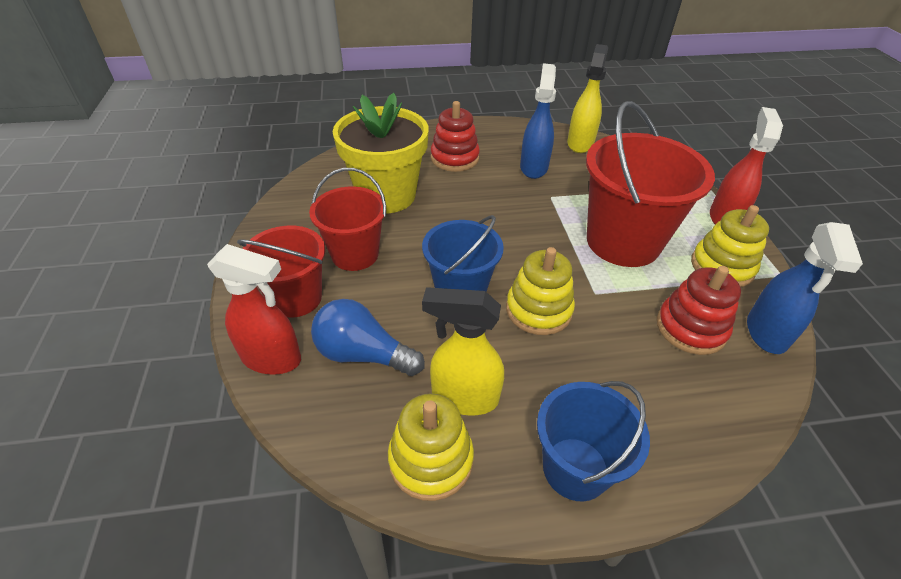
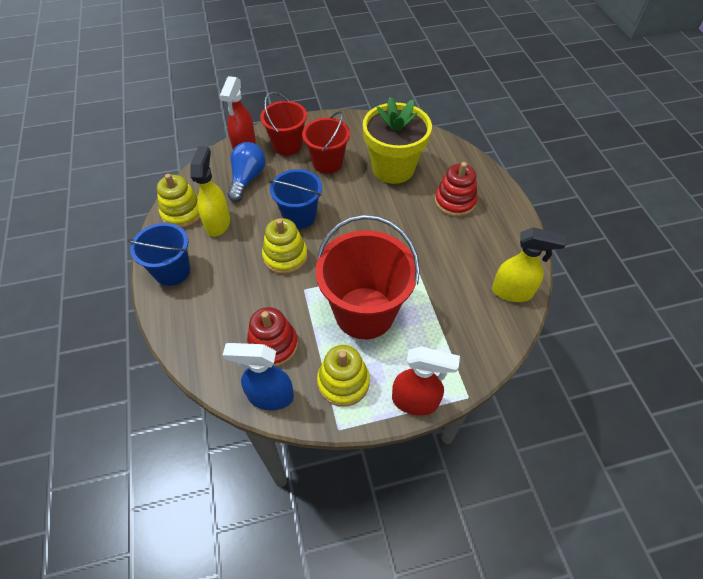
camera: 85 degrees right, 10 degrees up
(533, 167) = (457, 255): blue spray bottle -> none

